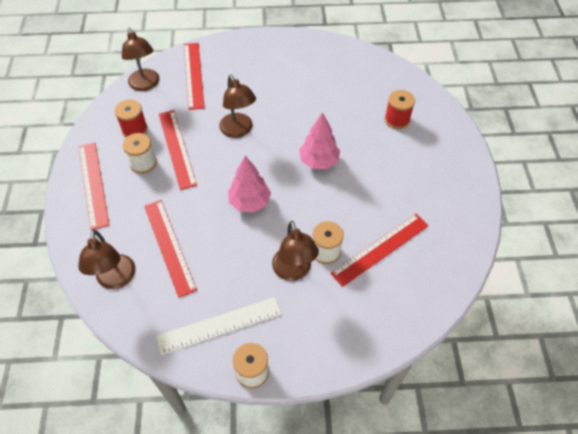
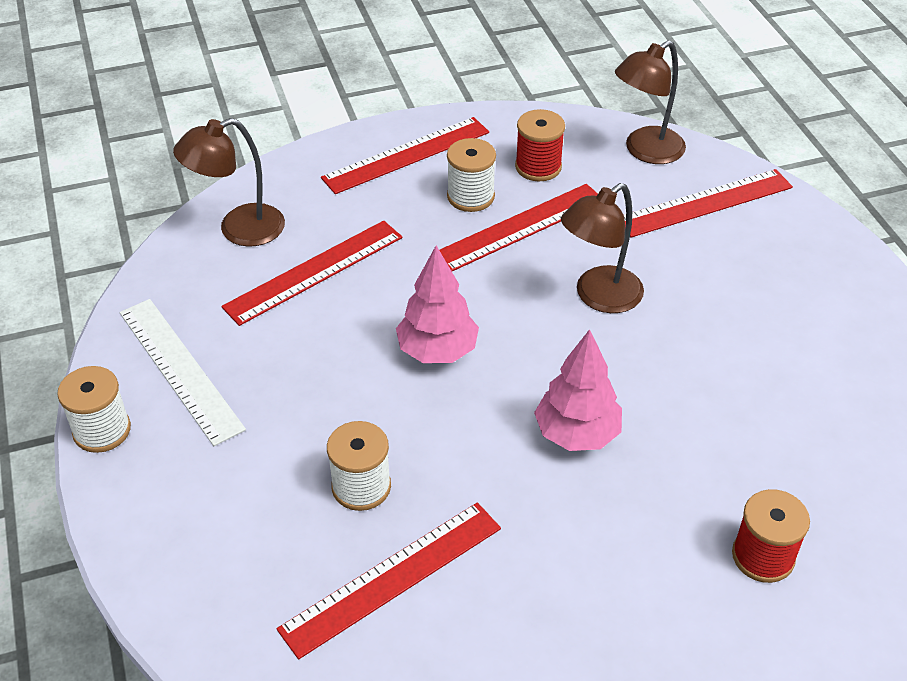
camera: 75 degrees right, 10 degrees down
(294, 271) = (305, 446): brown lamp -> none
(380, 249) = (392, 577): red ruler -> red ruler turned 75 degrees counterclockwise

